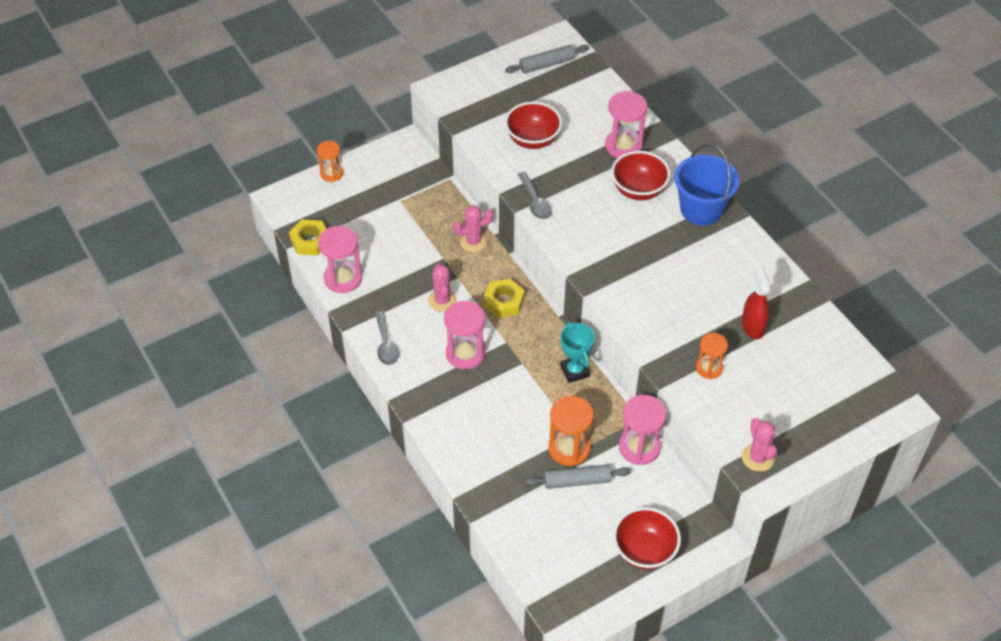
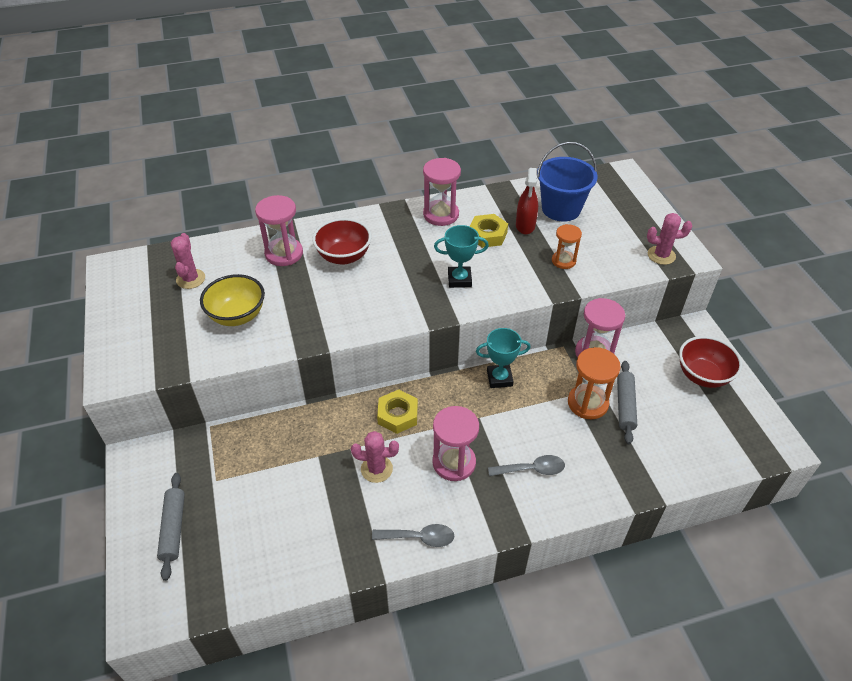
camera: 75 degrees left, 5 degrees down
(310, 241) = (229, 593): yellow nut -> yellow nut (487, 235)
(331, 173) = (131, 547): orange hourglass -> none
(343, 278) = (305, 565): pink hourglass -> pink hourglass (441, 214)
(473, 241) = (308, 423): pink cactus -> pink cactus (190, 279)
(533, 140) = (237, 316): red bowl -> yellow bowl
(535, 202) = (323, 332): grey spoon -> grey spoon (532, 469)
(547, 64) = (139, 282): grey rolling pin -> grey rolling pin (173, 528)
(643, 285) = (459, 279): none -> turquoise trophy
(701, 209) = (385, 224): blue bucket -> blue bucket (561, 209)
(753, 326) = (525, 225): red spray bottle -> red spray bottle turned 90 degrees counterclockwise

